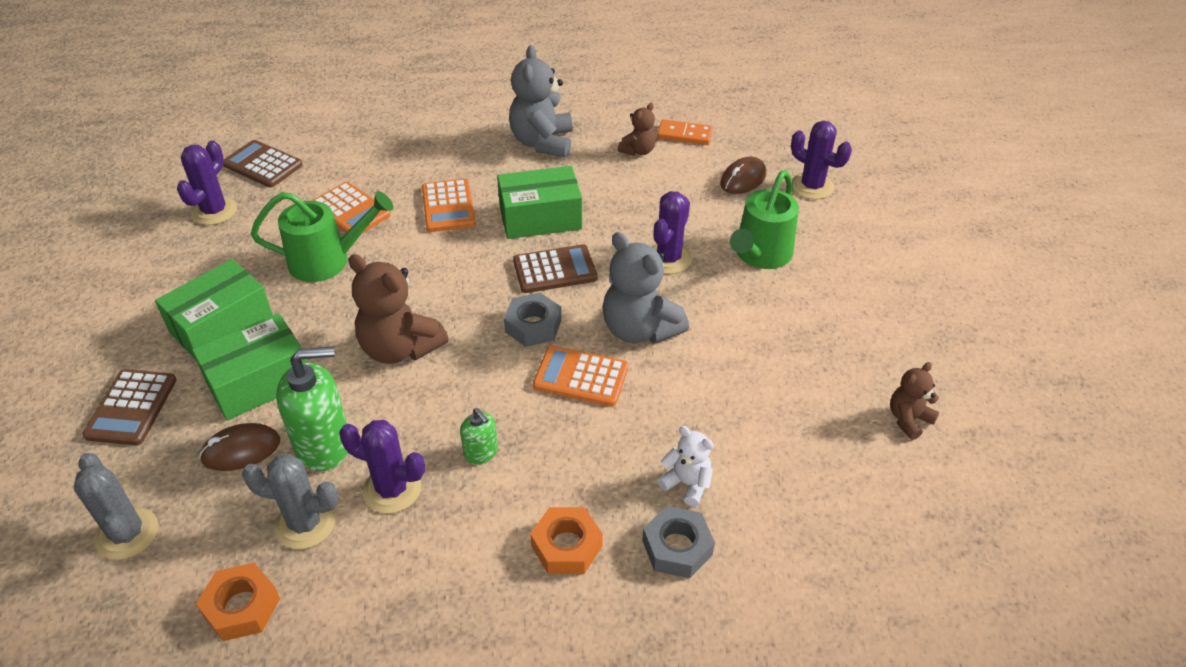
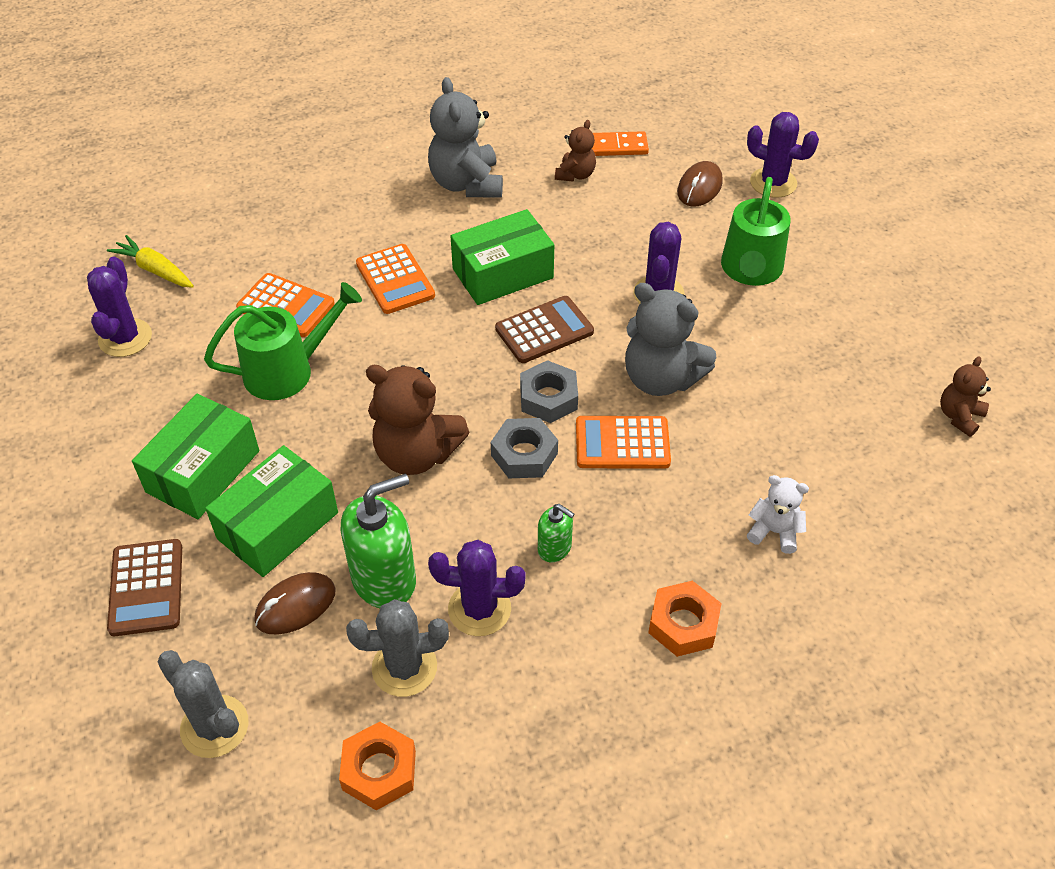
camera: 15 degrees left, 5 degrees up
(263, 165) = (155, 270): brown calculator -> yellow carrot
(677, 547) = (791, 598): grey nut -> grey nut (524, 454)

